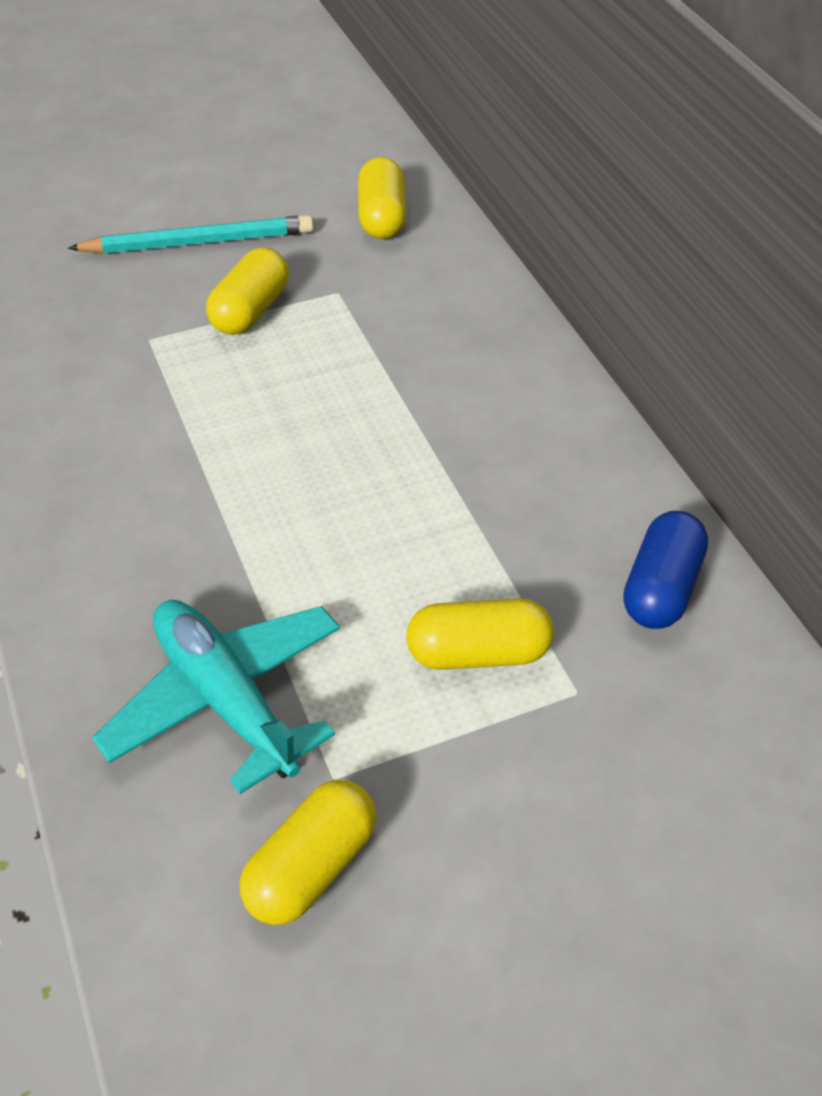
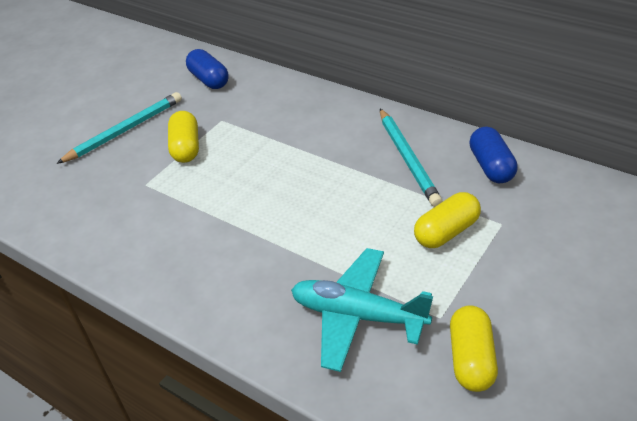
camera: 30 degrees left, 5 degrees down
(382, 217) = (209, 80): yellow capsule -> blue capsule
(542, 501) = (407, 159): none -> turquoise pencil

